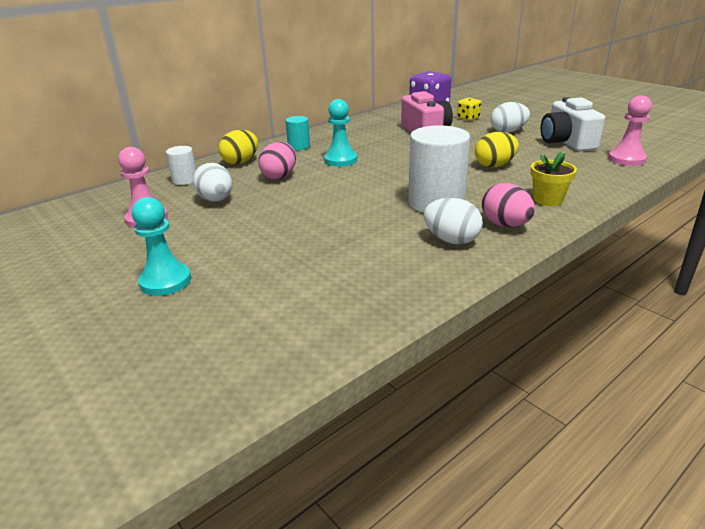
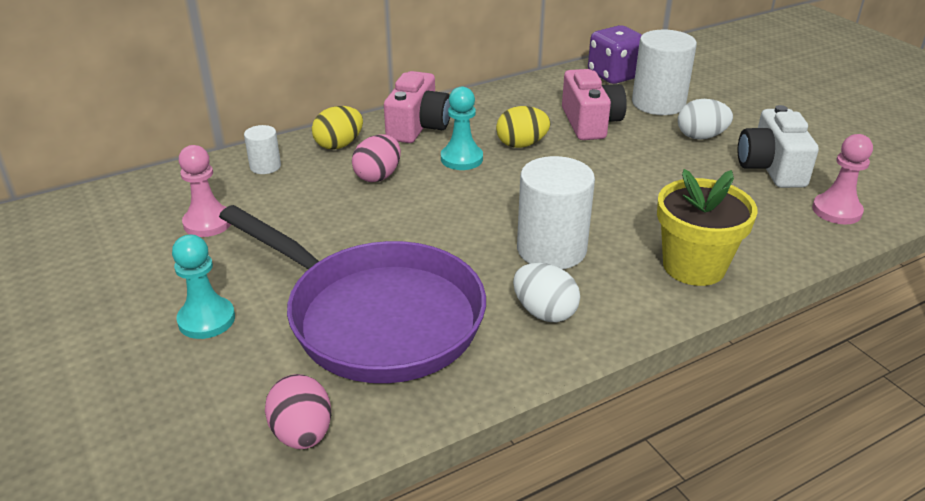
camera: 10 degrees right, 5 degrees up
(216, 200) = (292, 205): white egg -> none
(299, 146) = (418, 127): turquoise cylinder -> pink camera
(315, 260) = (376, 317): none -> purple pan
(468, 118) = (658, 103): yellow dice -> white cylinder
(494, 165) = (653, 197): yellow egg -> yellow egg (521, 144)
(505, 225) = (620, 299): pink egg -> pink egg (302, 434)
(548, 200) = (694, 266): yellow flower pot -> yellow flower pot, size x1.70

